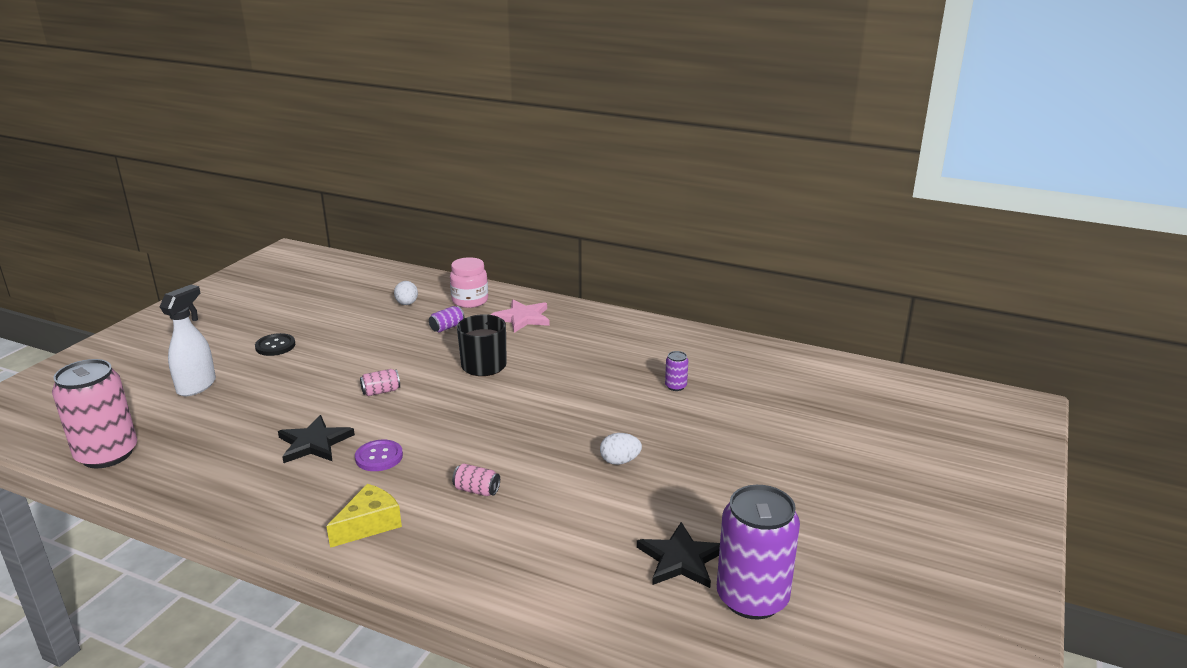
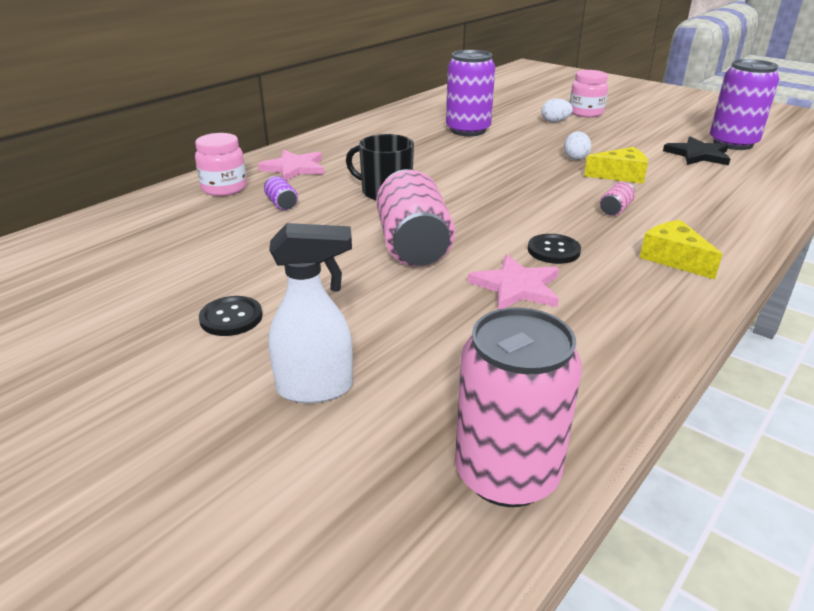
camera: 75 degrees left, 5 degrees up
(197, 386) = (316, 388): white spray bottle -> white spray bottle turned 135 degrees clockwise
(314, 443) = (517, 287): black star -> pink star
(379, 457) = (553, 250): purple button -> black button
(381, 391) = (413, 245): pink can -> pink can, size x2.39
(407, 304) = (191, 222): white egg -> white egg (555, 121)
(576, 493) = (620, 175): none -> yellow cheese
(675, 386) = (468, 130): purple can -> purple can, size x2.39
(805, 464) = (586, 113): none -> pink jar

